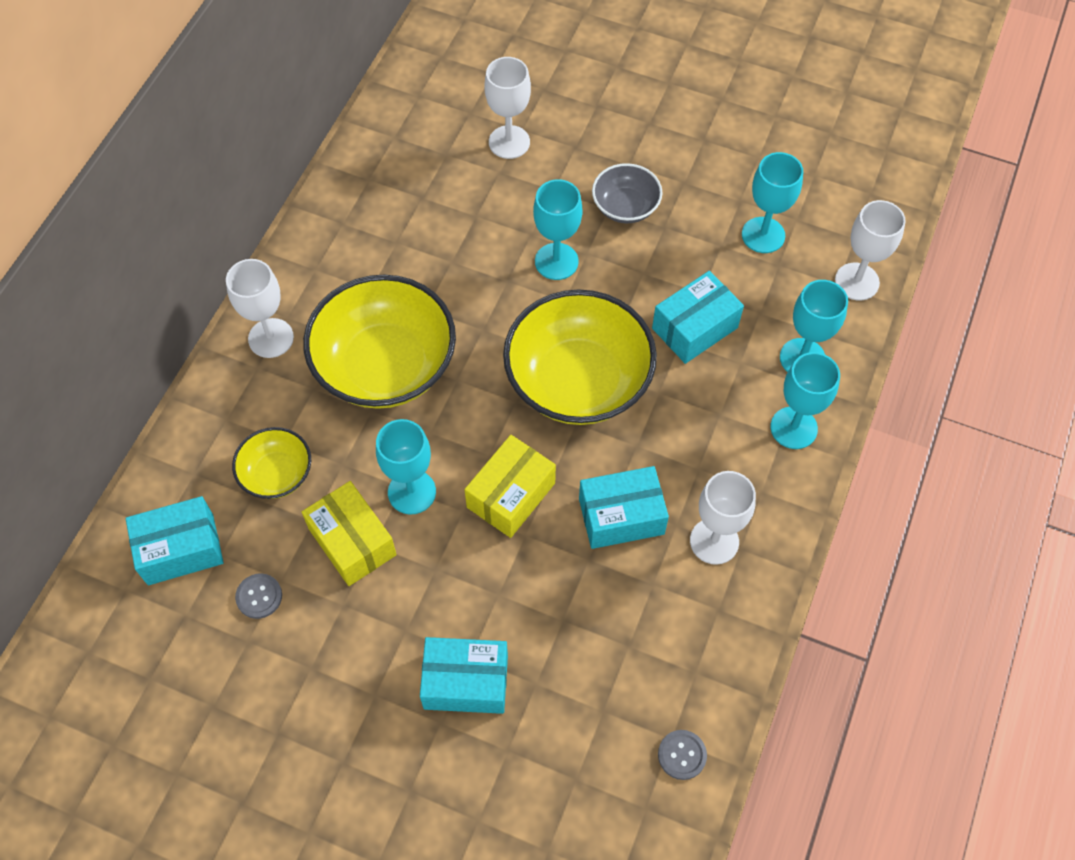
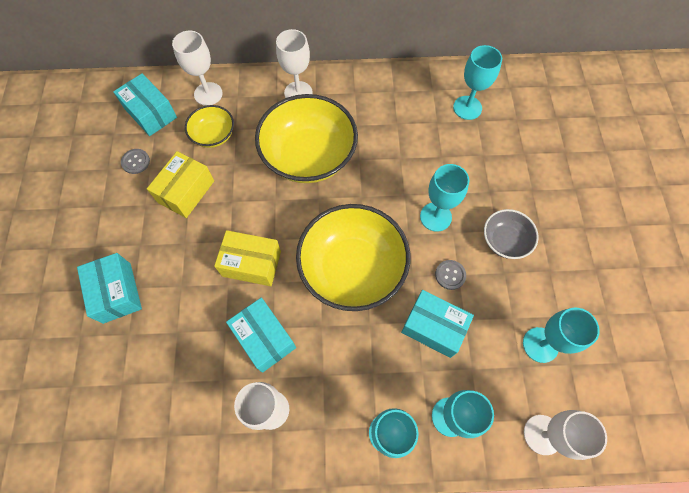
camera: 65 degrees right, 5 degrees up
(412, 492) = (231, 208): turquoise goblet -> turquoise goblet (467, 108)
(509, 142) = (509, 150): white goblet -> white goblet (208, 94)
(682, 755) = (105, 451): grey button -> grey button (450, 275)

